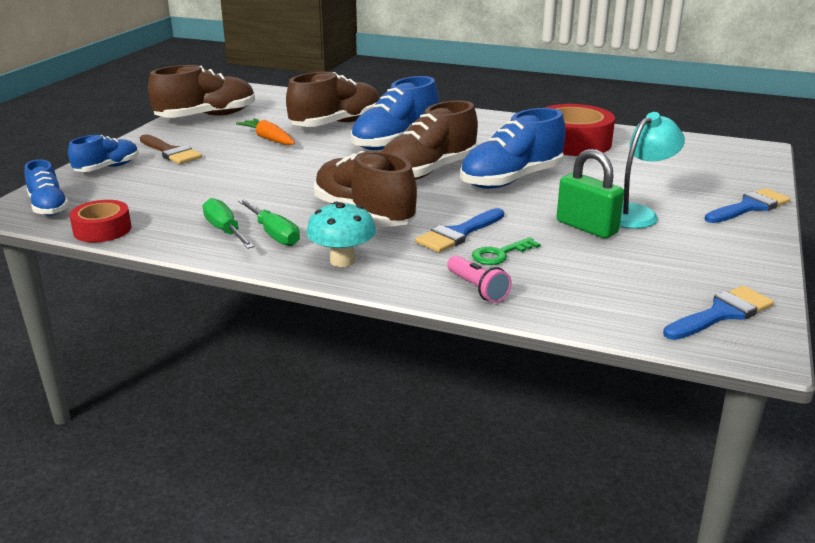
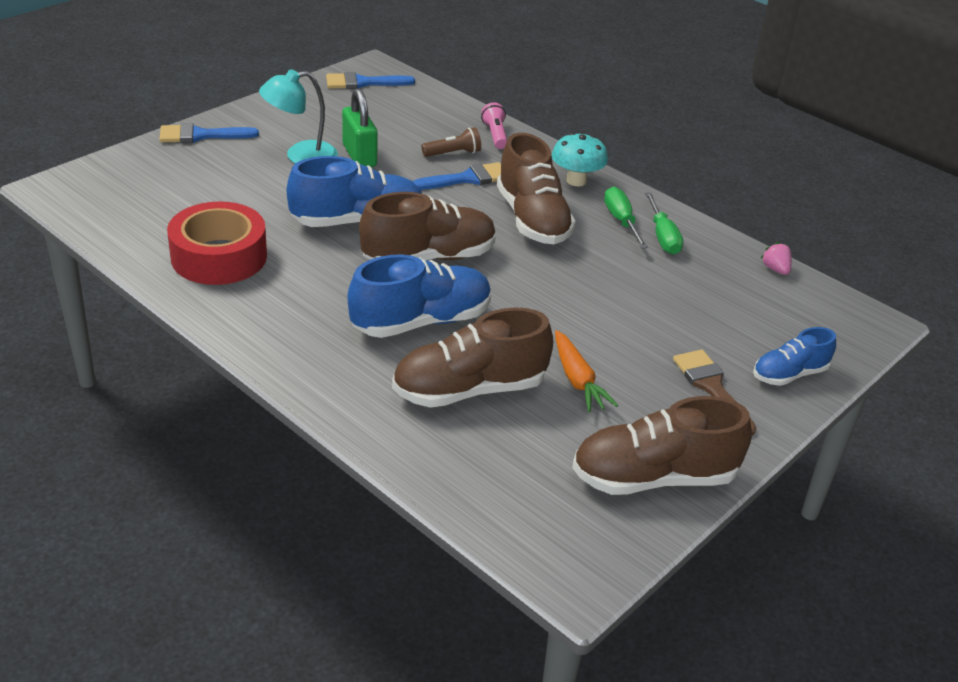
camera: 160 degrees left, 10 degrees up
(48, 207) = (838, 318): blue shoe -> none
(102, 230) = (775, 269): red tape -> pink strawberry
(500, 254) = (453, 153): green key -> brown flashlight

